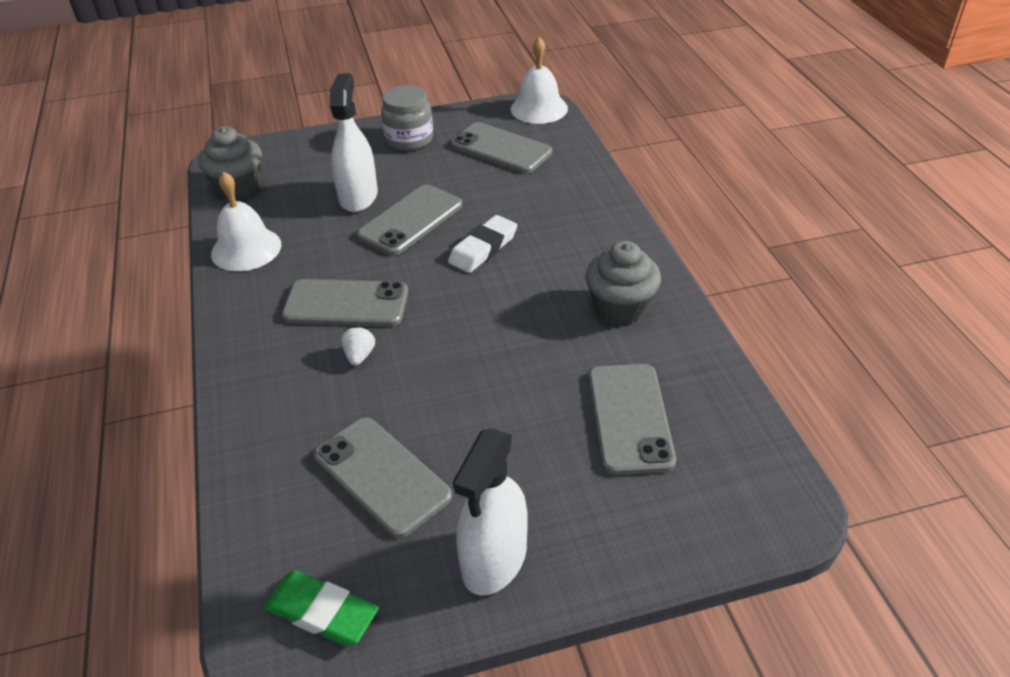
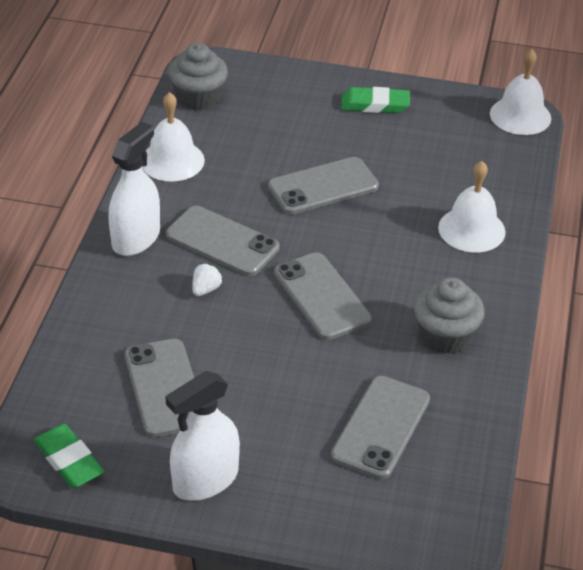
camera: 25 degrees right, 0 degrees up
(358, 196) = (293, 146): white spray bottle -> white spray bottle (136, 238)
(409, 139) = (375, 104): grey jar -> green eraser
(483, 248) = (367, 237): white eraser -> none
(501, 149) = (452, 146): grey phone -> grey phone (321, 296)
(570, 208) = (471, 229): none -> white bell

